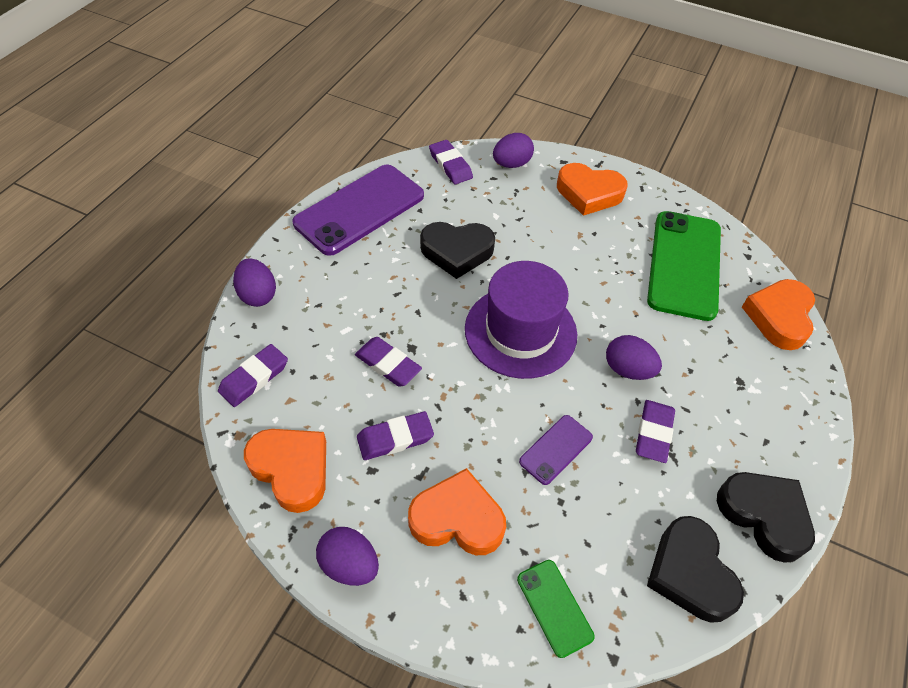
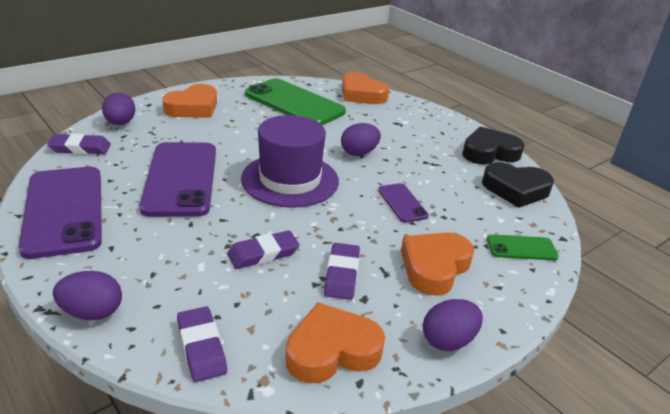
camera: 65 degrees left, 20 degrees down
(457, 252) = (181, 179): black heart -> purple phone
(653, 433) = (413, 163): purple eraser -> none

